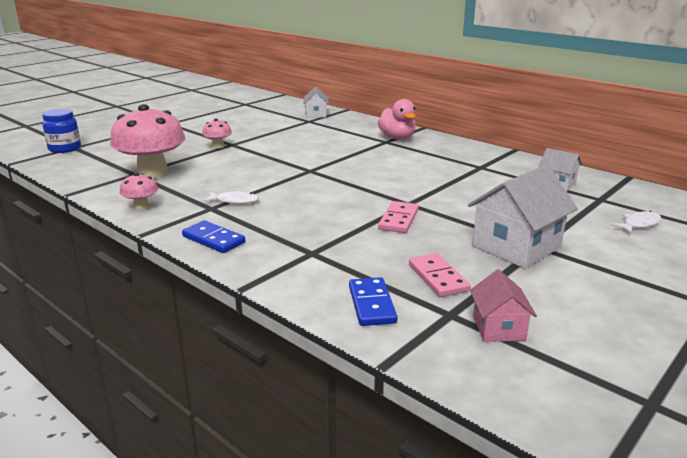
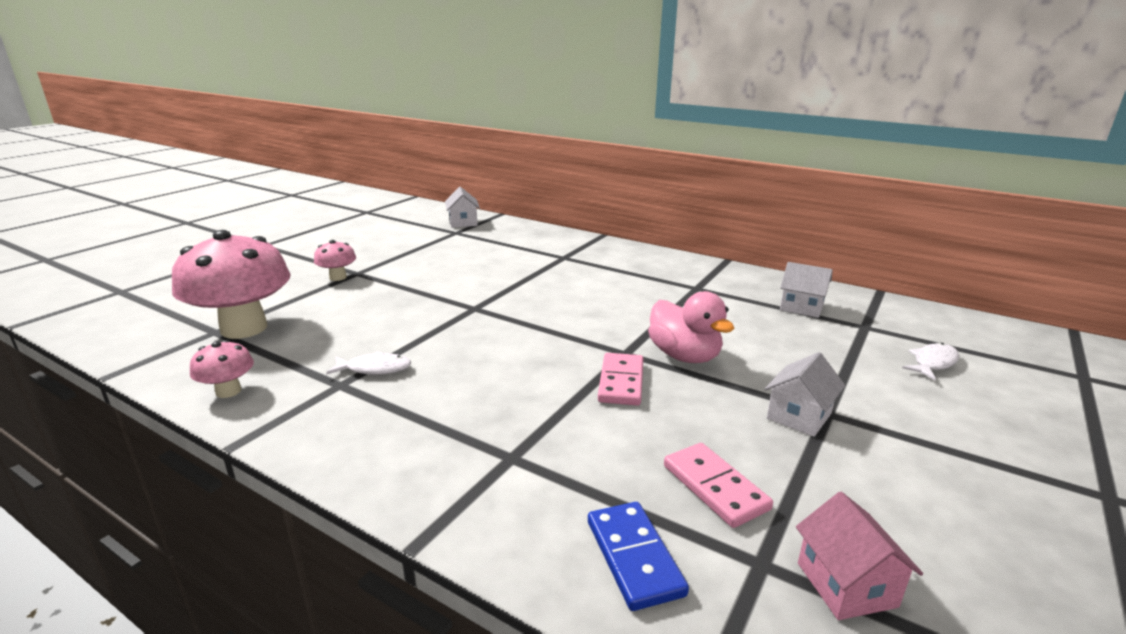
camera: 10 degrees left, 0 degrees up
(65, 149) = (105, 294): blue jar -> none
(213, 239) = (351, 446): blue domino -> none
(397, 138) = (576, 251): pink duck -> pink duck (684, 356)
(516, 247) = (799, 416): white house -> white house, size x0.55

